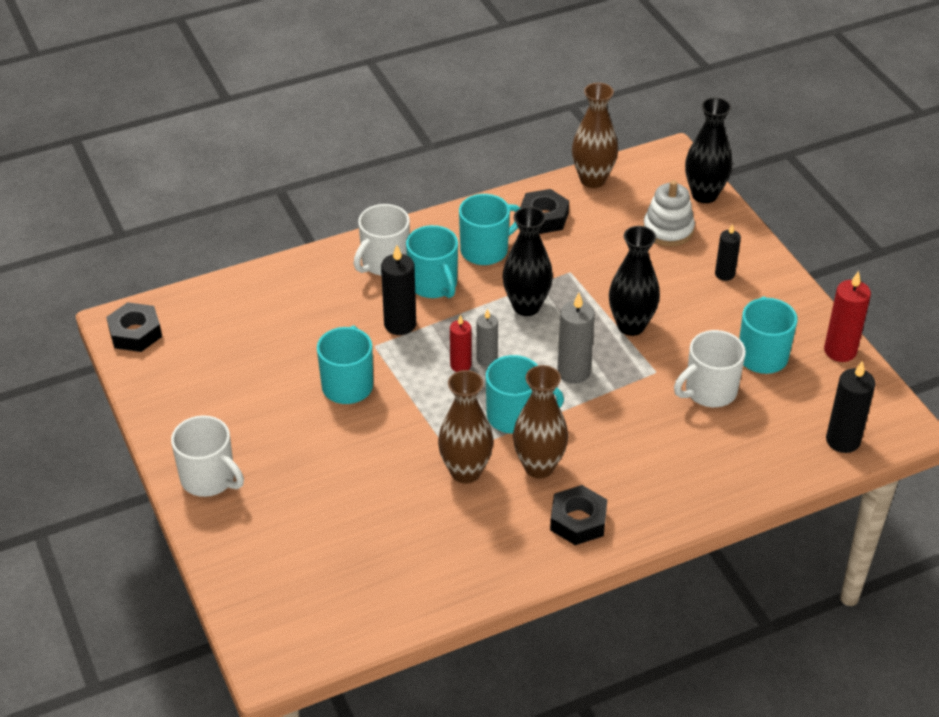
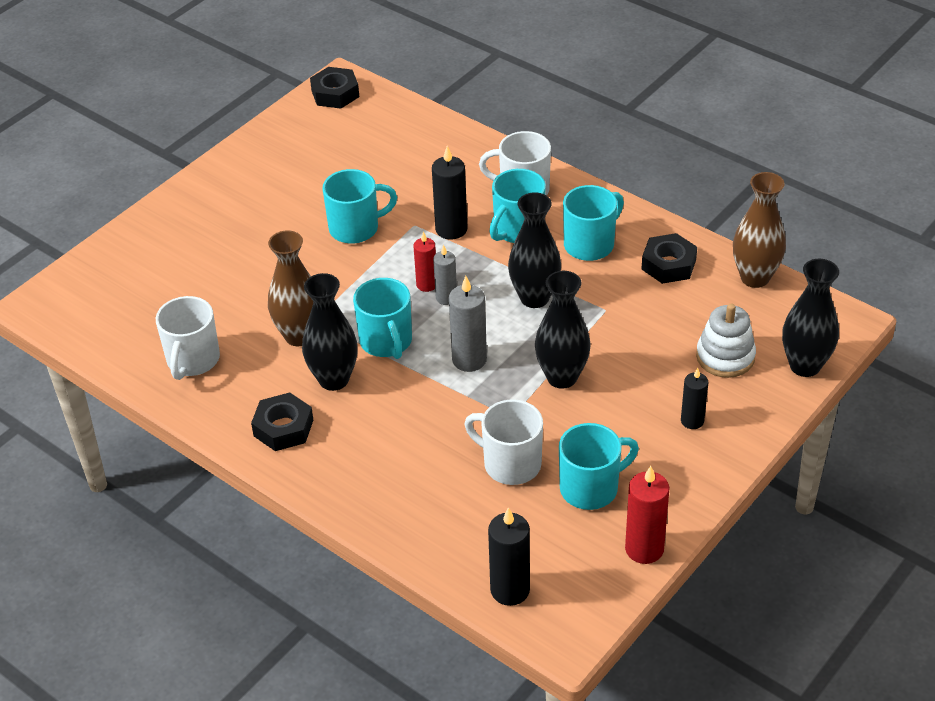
camera: 65 degrees right, 0 degrees up
(209, 479) = (203, 196): white mug -> white mug (192, 360)
(486, 250) = (590, 244): turquoise mug -> turquoise mug turned 75 degrees counterclockwise
(539, 467) = (334, 379): brown vase -> black vase

